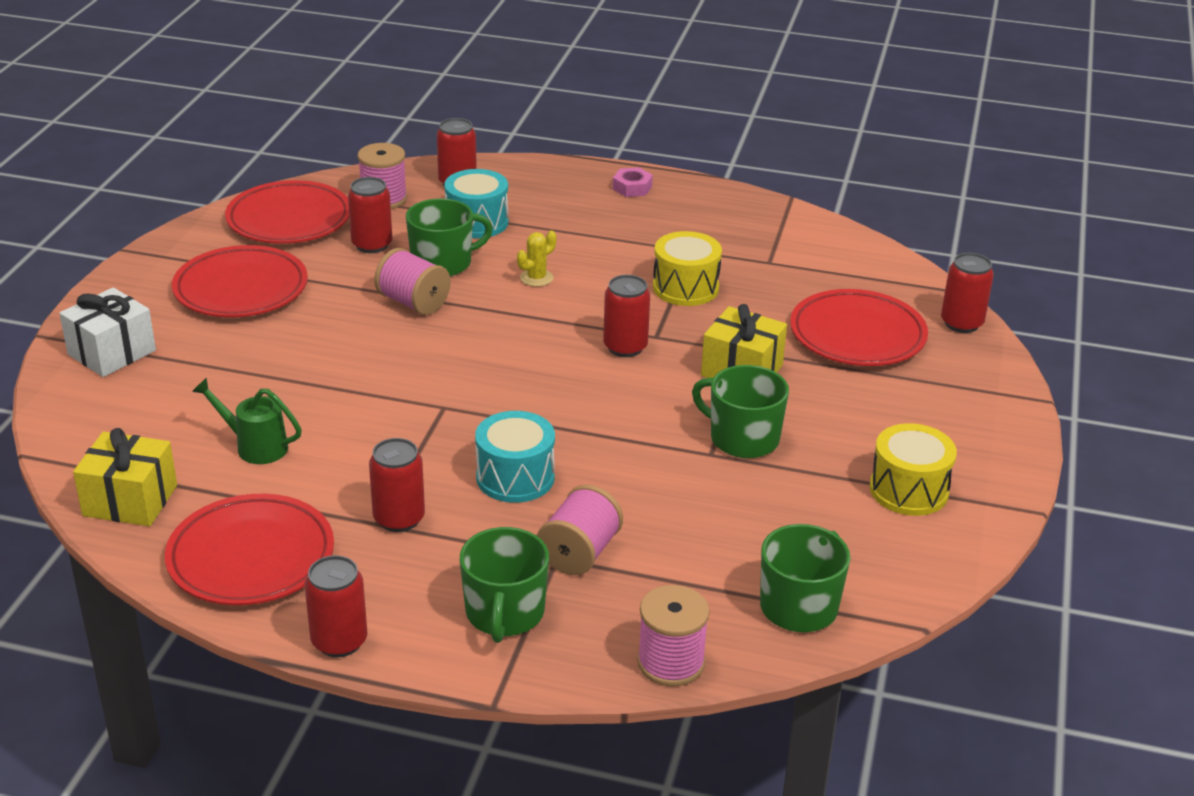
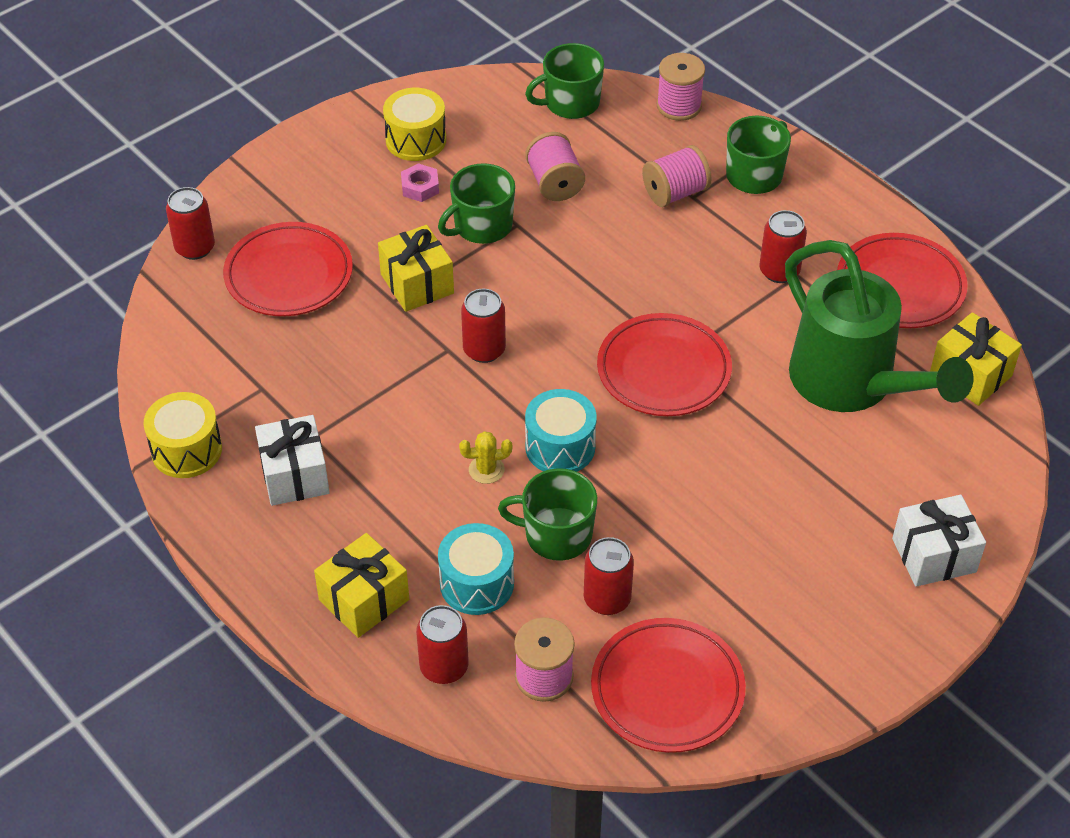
camera: 145 degrees left, 15 degrees up
(241, 289) = (774, 592): red plate -> red plate (663, 370)
(255, 446) = (852, 384): green watering can -> green watering can, size x2.35
(339, 641) = (871, 202): red can -> none
(413, 303) = (622, 491): pink spool -> pink spool (554, 183)
(515, 477) = (673, 267): turquoise drum -> turquoise drum (560, 447)
(547, 191) = (364, 599): none -> yellow gift
(632, 188) = (273, 561): pink nut -> pink nut (420, 187)
(676, 228) = (294, 475): none -> white gift
(685, 288) = (367, 392): yellow drum -> yellow drum (186, 450)
(742, 438) = (482, 226): green mug -> green mug turned 75 degrees clockwise

